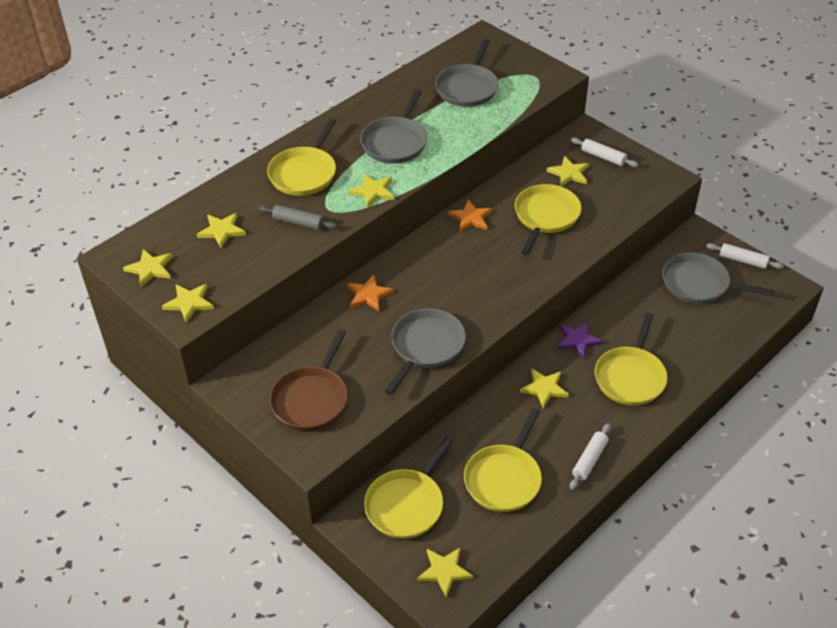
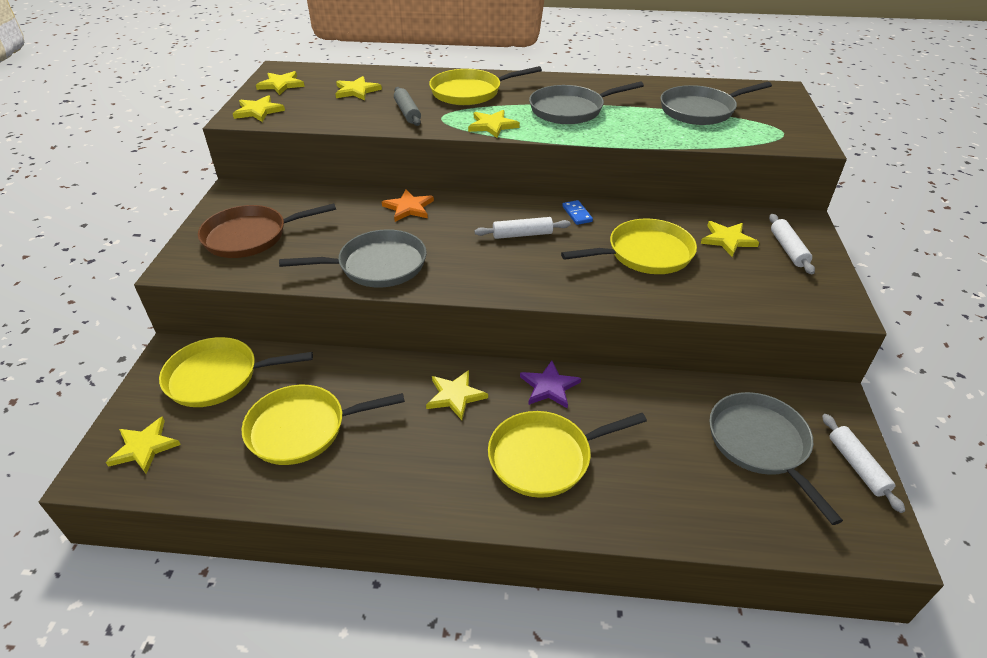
camera: 50 degrees right, 5 degrees down
(470, 218) = (577, 214): orange star -> blue domino
(589, 460) = (385, 486): white rolling pin -> white rolling pin (522, 234)

